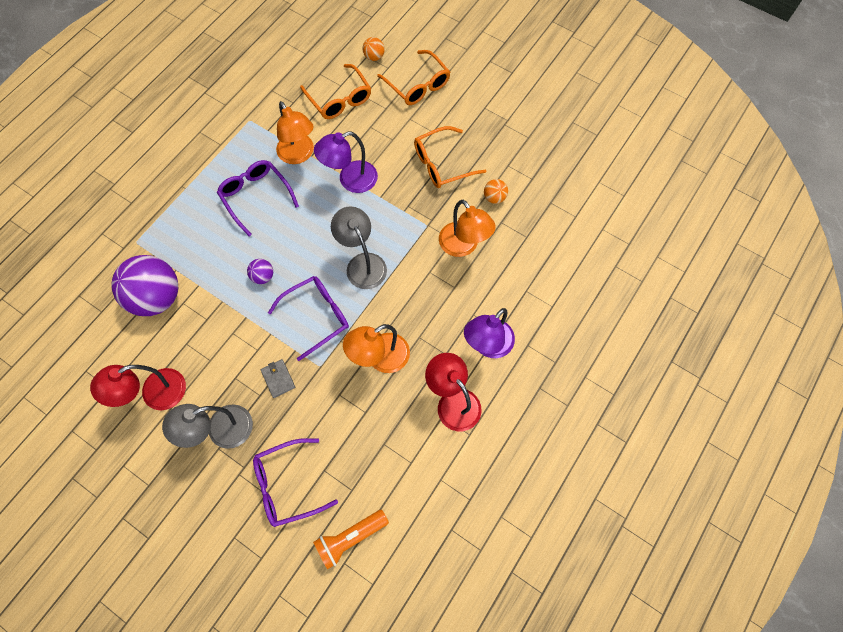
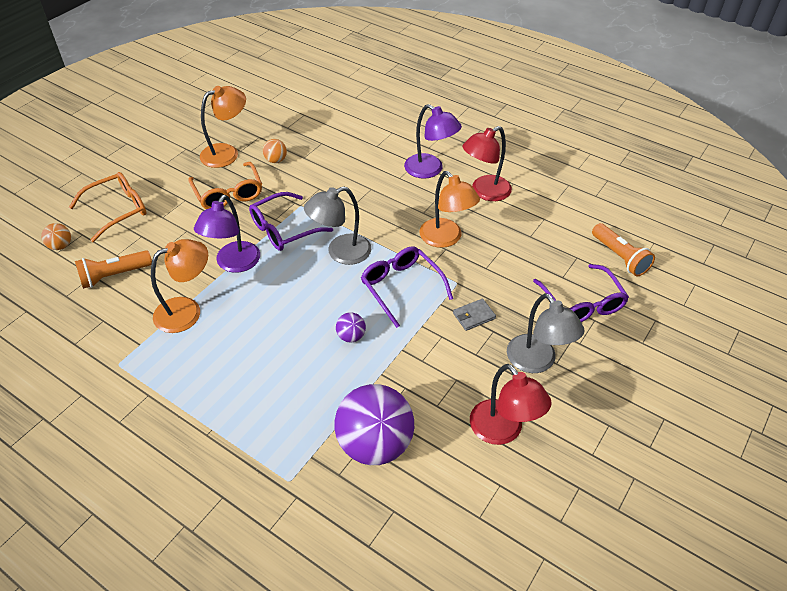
camera: 90 degrees left, 20 degrees down
(256, 197) = (240, 350): purple glasses -> purple glasses (284, 229)
(339, 99) = (114, 276): orange glasses -> orange flashlight
(350, 180) = (233, 264): purple lamp -> purple lamp turned 45 degrees clockwise
(463, 246) = (327, 181): orange lamp -> orange lamp (227, 153)

